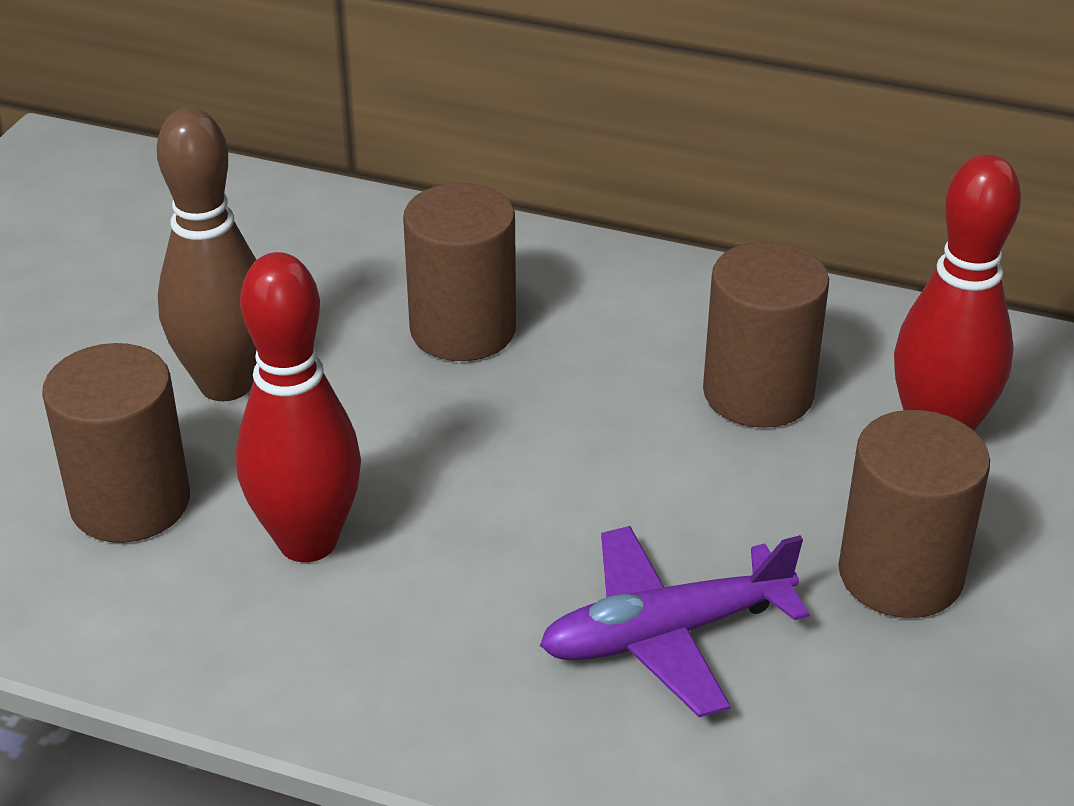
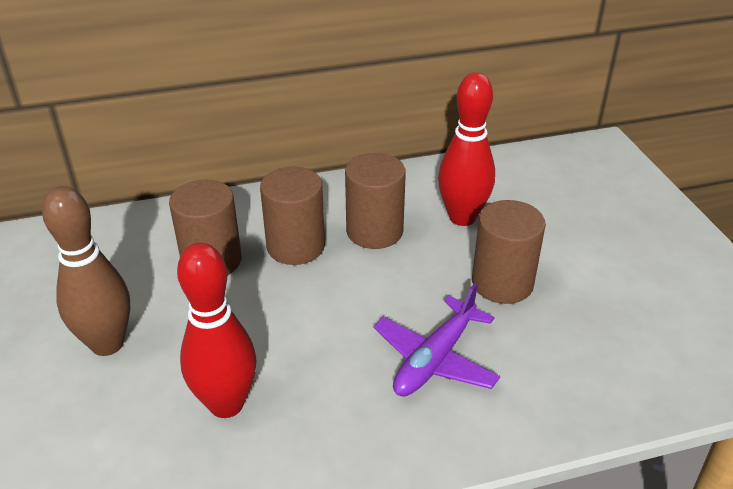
camera: 35 degrees left, 0 degrees up
(130, 502) = (106, 434): brown cylinder -> brown cylinder (295, 246)

